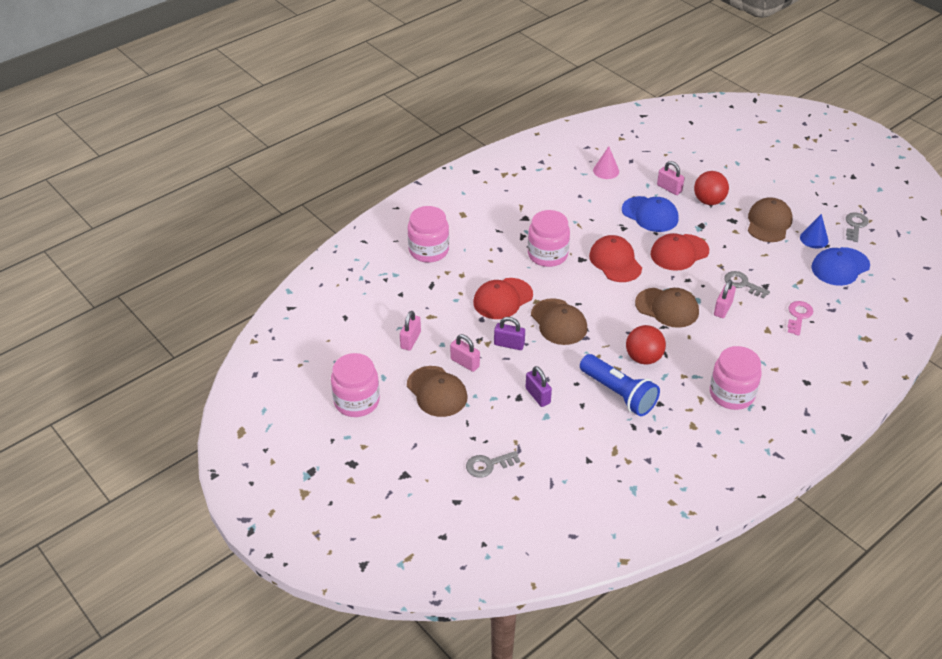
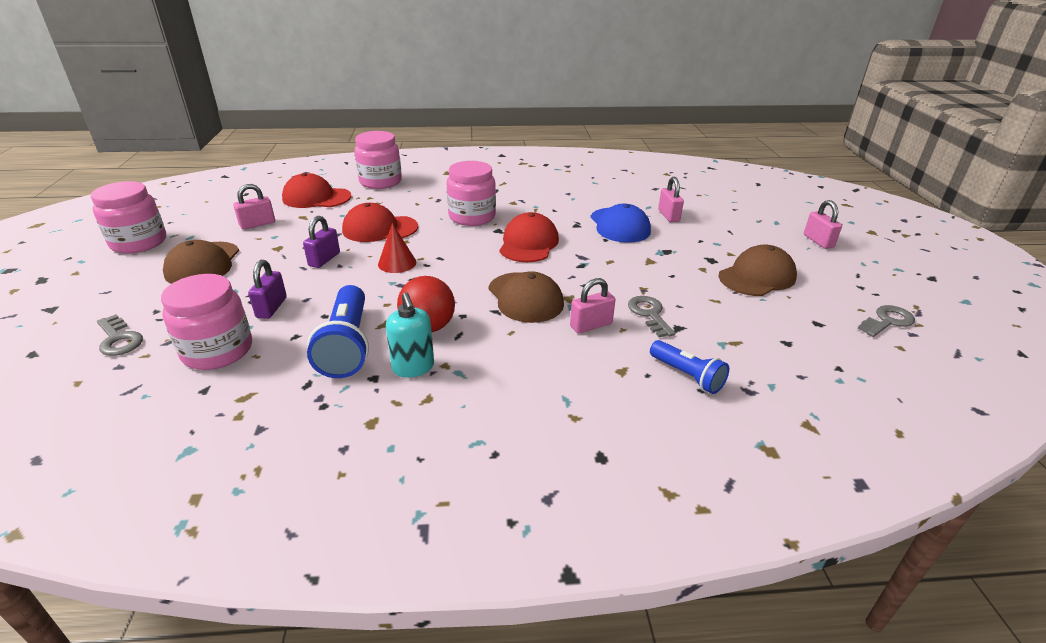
camera: 35 degrees right, 10 degrees down
(465, 363) = (264, 255): pink padlock -> pink padlock (818, 241)
(488, 465) = (119, 339): grey key -> grey key turned 150 degrees counterclockwise
(509, 344) = (324, 259): purple padlock -> purple padlock turned 60 degrees clockwise
(558, 322) = (397, 263): brown cap -> red cone
(606, 171) = (619, 187): pink cone -> none
(670, 386) = (413, 367): none -> turquoise soap dispenser
(679, 252) = (609, 261): red cap -> red cap (316, 198)
(708, 201) = (702, 237): red ball -> none
(731, 394) = (473, 414): pink jar -> pink jar (218, 351)
(798, 316) = (687, 376): pink key -> blue flashlight
(814, 239) = (806, 311): blue cone -> none
(840, 267) = (816, 351): blue cap -> none

